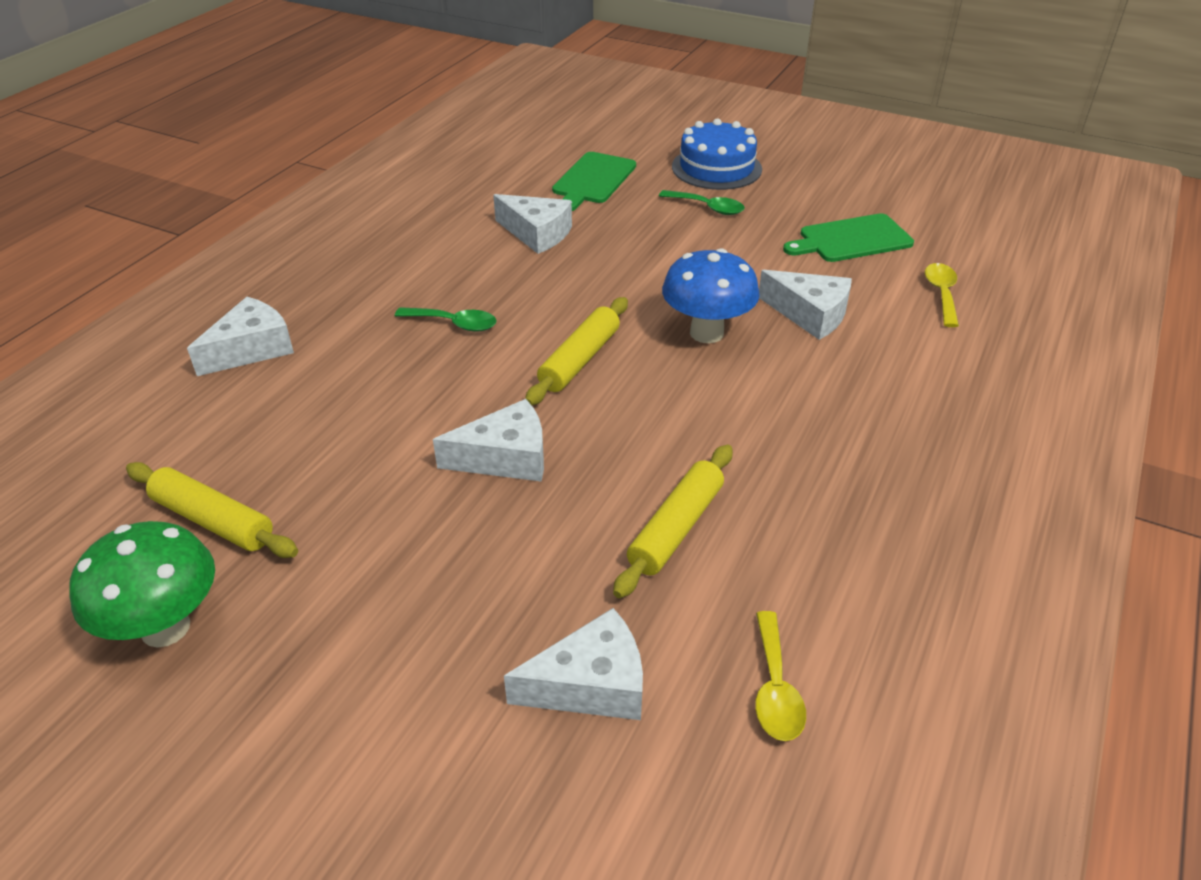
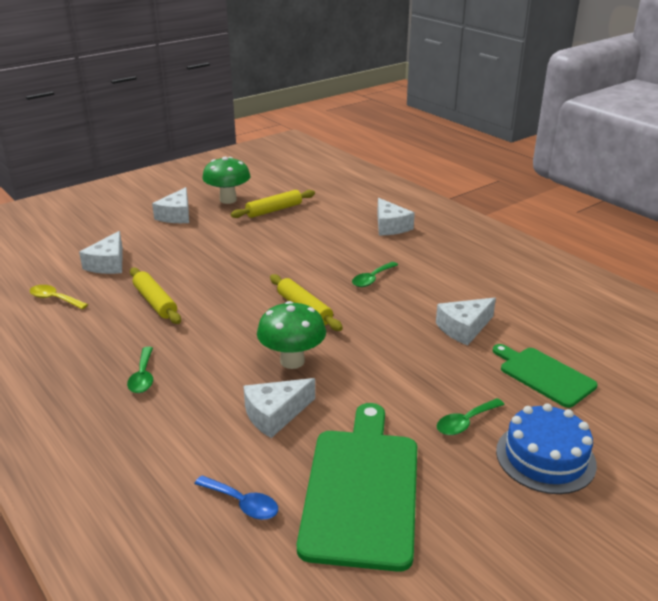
camera: 115 degrees right, 10 degrees down
(505, 457) = (247, 272): white cheese -> white cheese (176, 215)
(706, 333) = (292, 361): blue mushroom -> green mushroom
(851, 239) = (362, 489): green cutting board -> green cutting board, size x1.67
(855, 445) = (143, 377): none -> green spoon
(941, 294) = (242, 503): yellow spoon -> blue spoon

